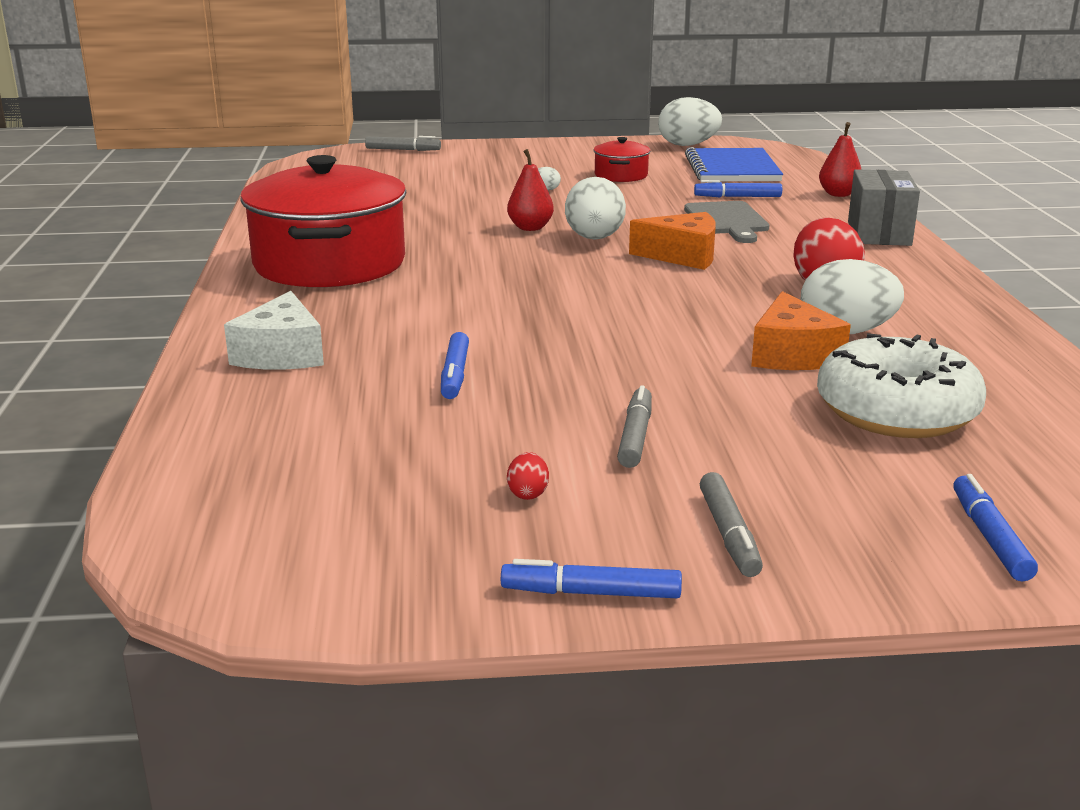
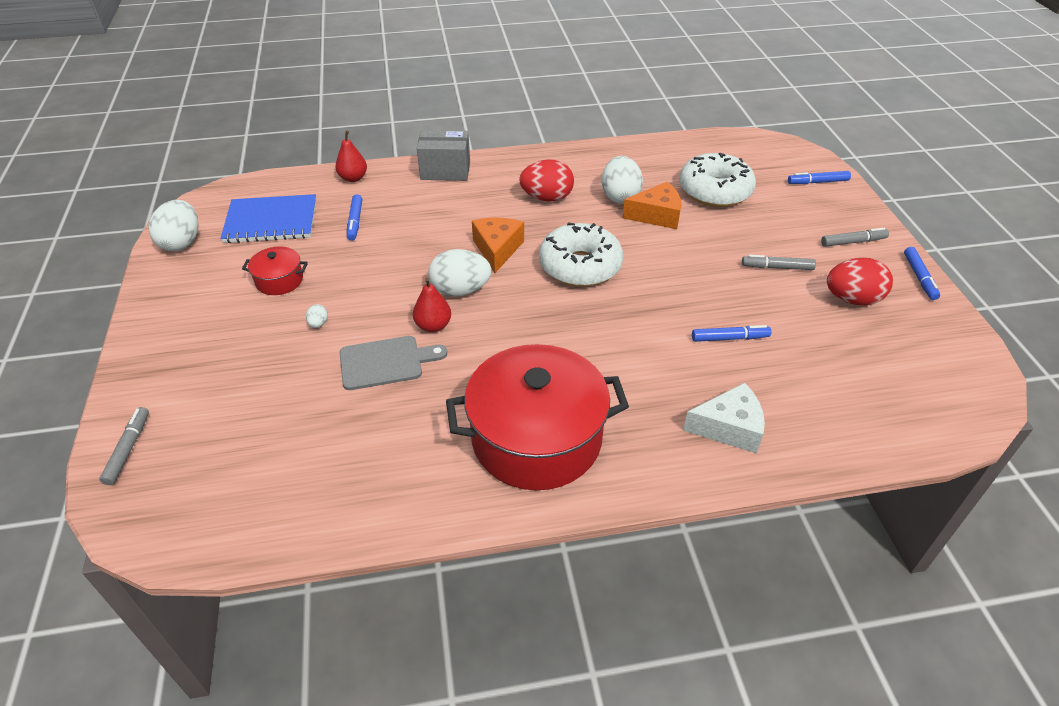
camera: 95 degrees left, 20 degrees up
(528, 493) = (852, 299): red egg -> red egg, size x2.34
(643, 296) = (580, 266): none -> white donut
(727, 221) = (416, 228): grey cutting board -> grey cutting board (385, 362)

